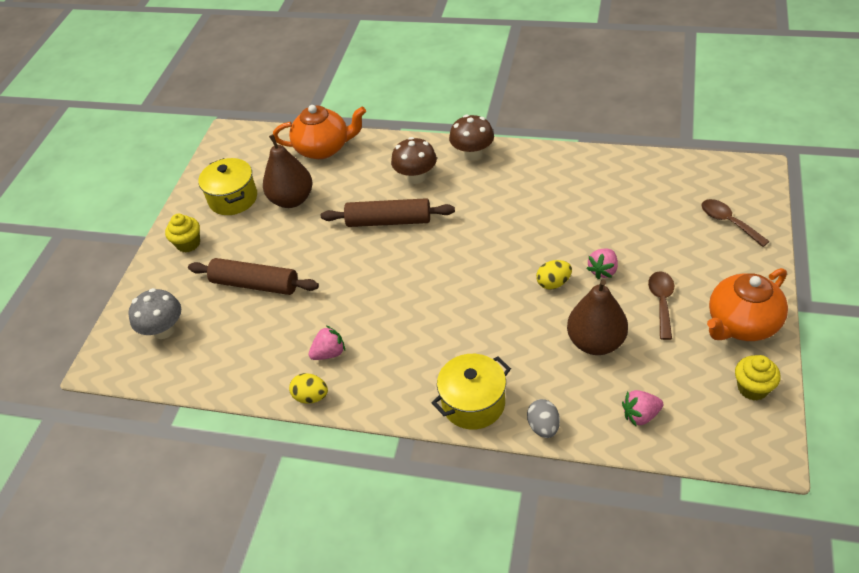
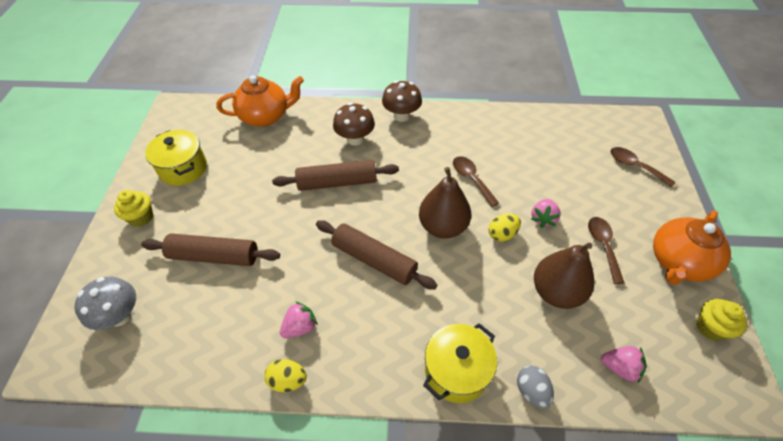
camera: 15 degrees left, 5 degrees up
(292, 200) = (241, 166): brown pear -> brown pear (443, 226)
(413, 298) = (374, 260): none -> brown rolling pin
(534, 225) = (471, 179): none -> brown spoon
(640, 415) = (620, 368): pink strawberry -> pink strawberry turned 135 degrees counterclockwise

